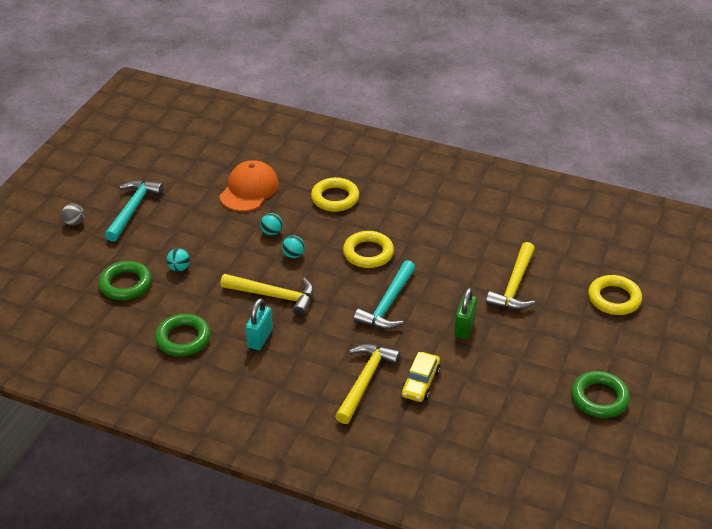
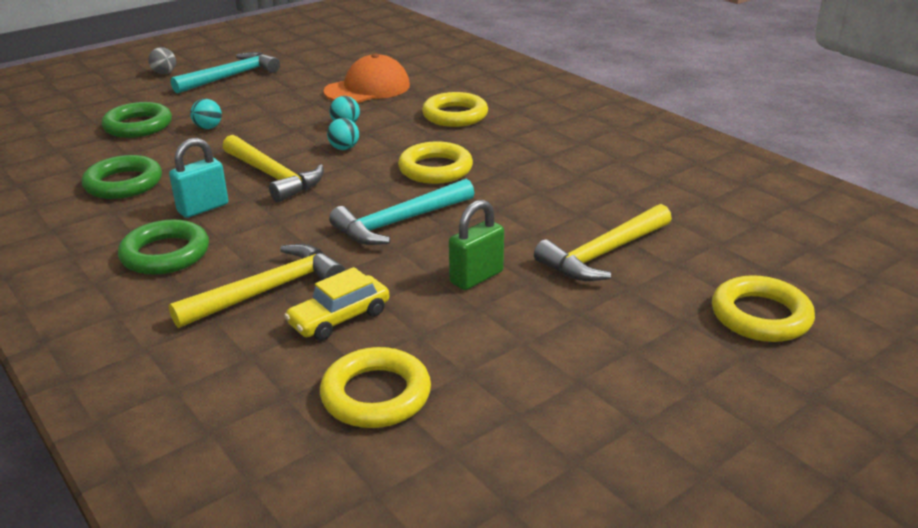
camera: 30 degrees right, 10 degrees down
(481, 418) = (376, 395): none -> yellow ring
(599, 398) = (610, 443): green ring -> green ring (165, 254)

